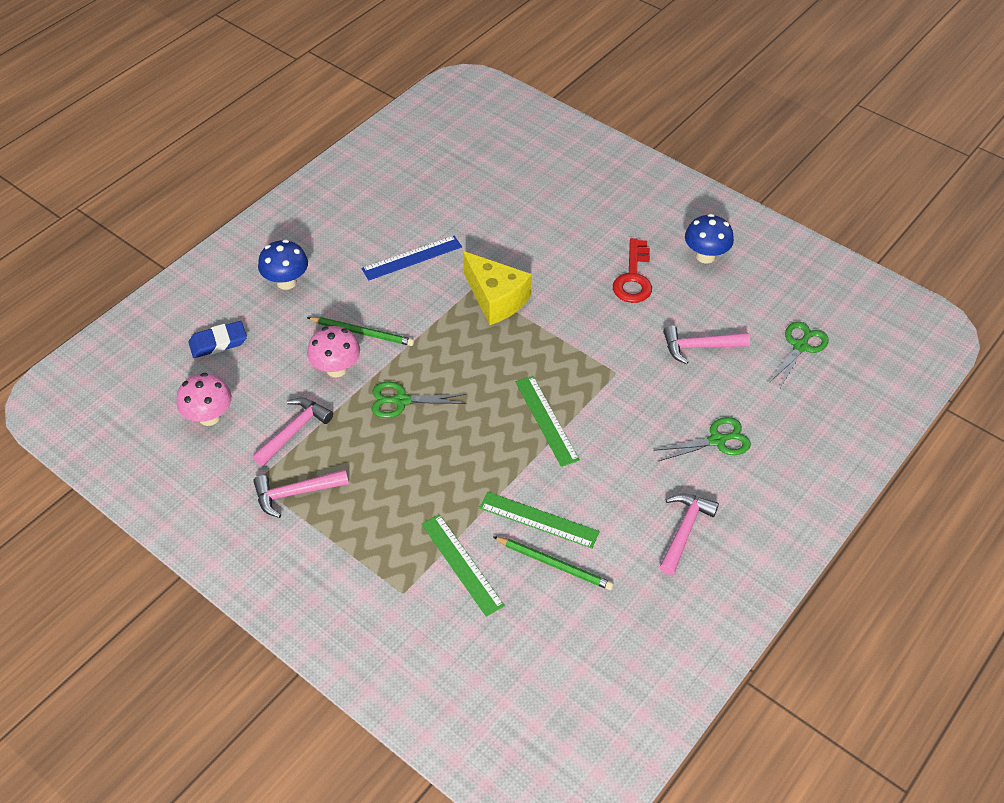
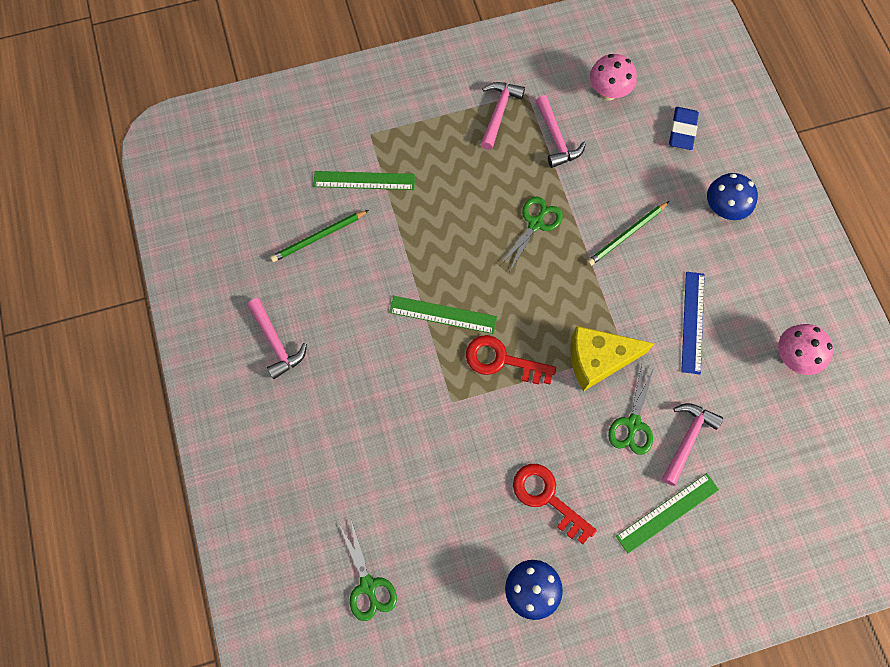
camera: 125 degrees right, 20 degrees up
(336, 369) = (599, 196): pink mushroom -> pink mushroom (793, 357)
(538, 520) = (360, 250): green ruler -> green ruler (667, 512)
(551, 358) = (502, 360): none -> red key
(699, 347) = (430, 493): pink hammer -> pink hammer (687, 439)
(717, 441) = (330, 429): green scissors -> green scissors (633, 424)

